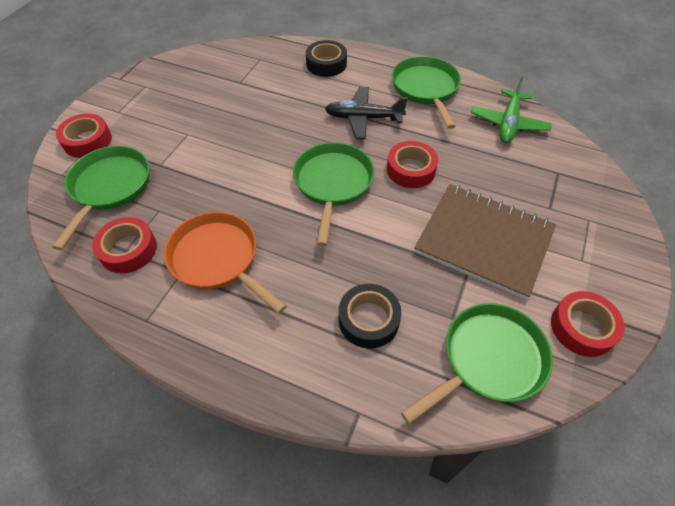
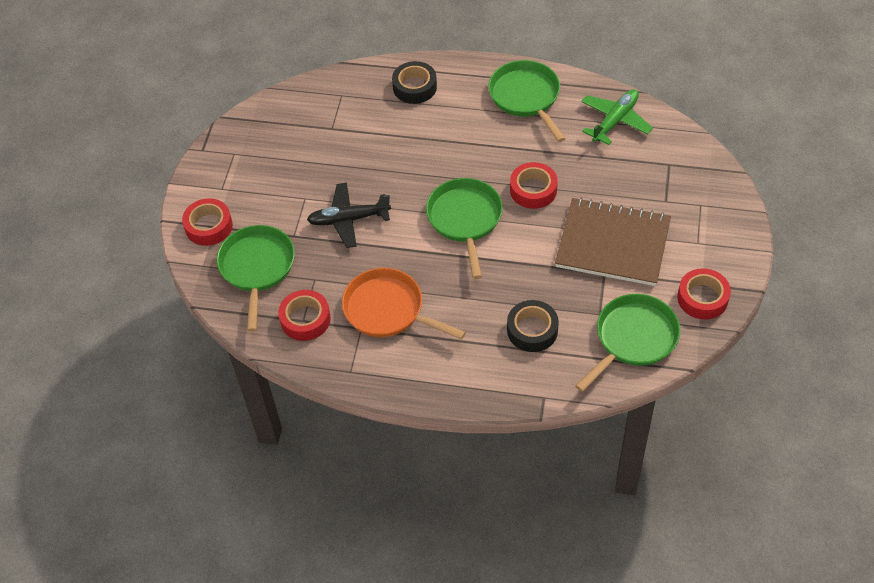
camera: 10 degrees left, 0 degrees up
(363, 118) = (473, 144): black plane -> black plane (348, 219)
(508, 123) = (615, 121): green plane -> green plane turned 150 degrees counterclockwise

